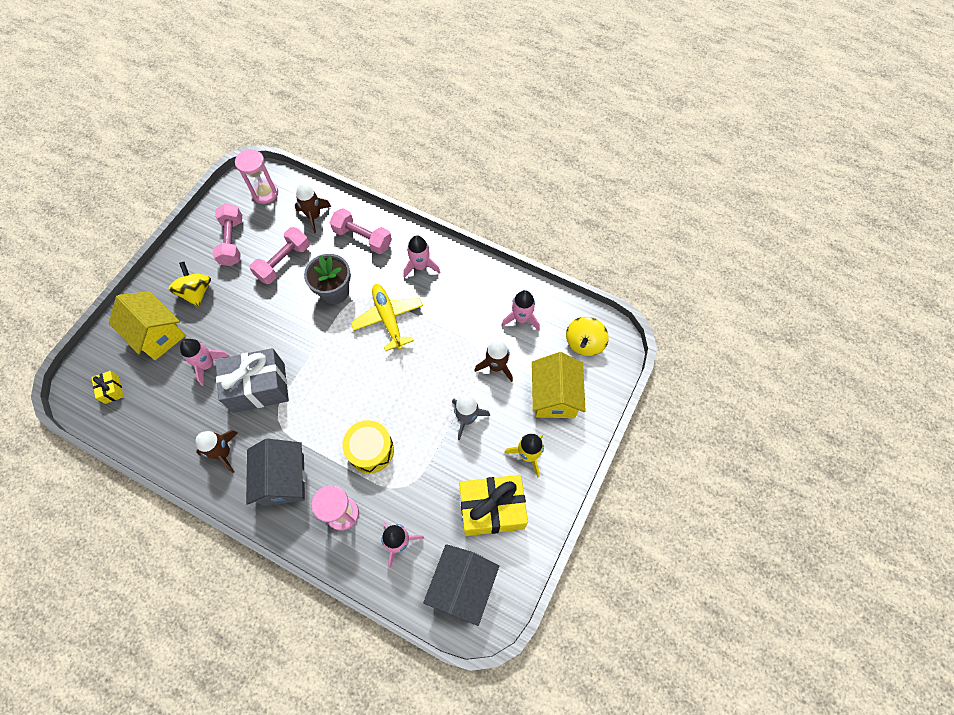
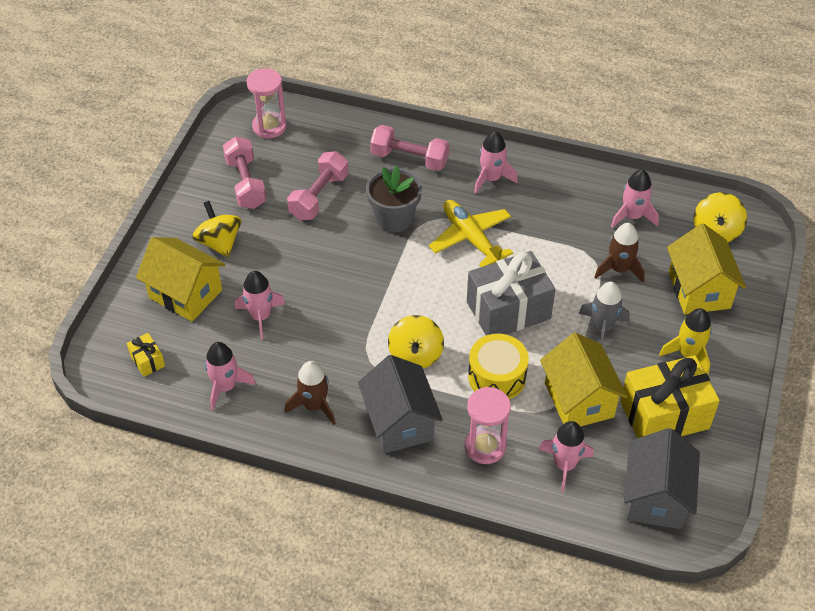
camera: 10 degrees left, 15 degrees down
(162, 423) = (225, 387): none -> pink rocket
(259, 387) = (335, 332): grey gift -> grey gift (508, 310)
(314, 216) = (340, 143): brown rocket -> none
(314, 419) = (415, 355): none -> yellow spinning top
(428, 483) = (579, 400): none -> yellow house

